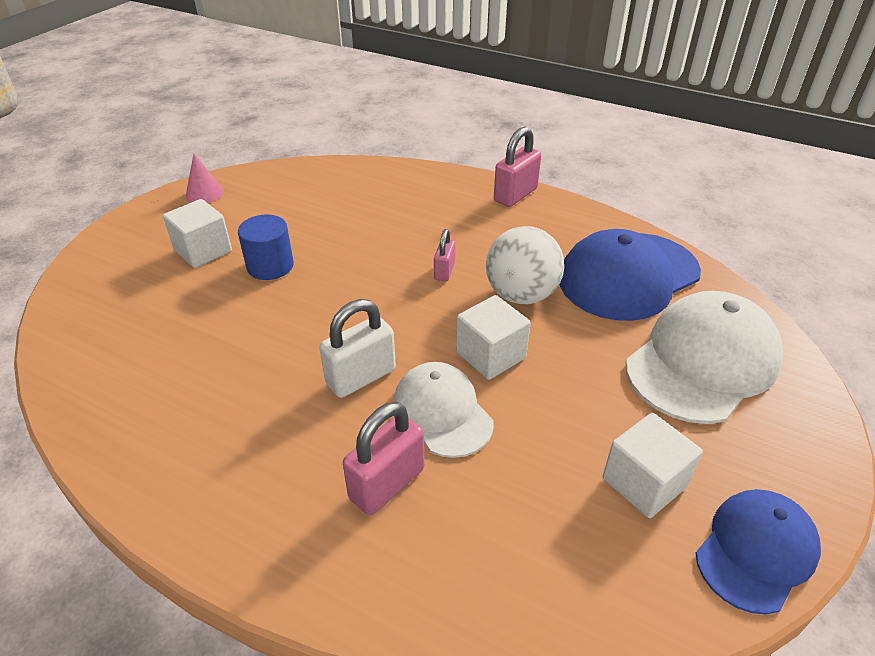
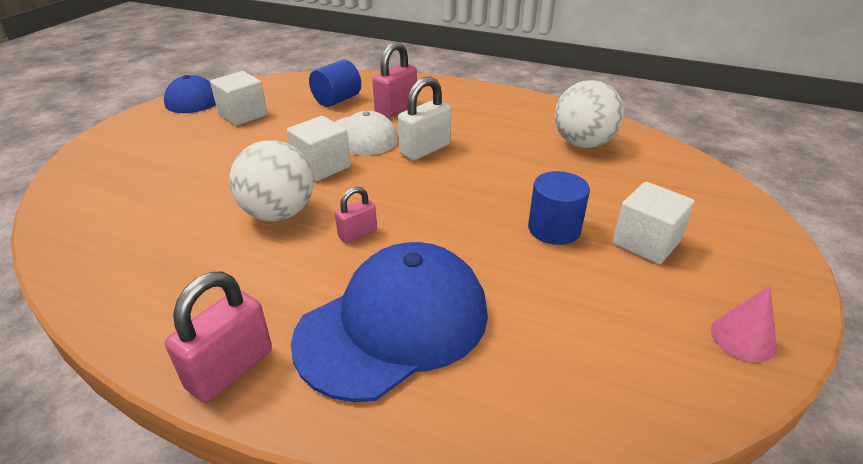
camera: 175 degrees right, 5 degrees down
(151, 375) = (583, 144): none -> white ball
(444, 271) = (357, 233): pink padlock -> pink padlock turned 45 degrees clockwise
(492, 522) = (337, 100): none -> blue cylinder
(628, 276) = (148, 239): blue cap -> blue cap (394, 324)
(702, 362) = (145, 170): white cap -> none

